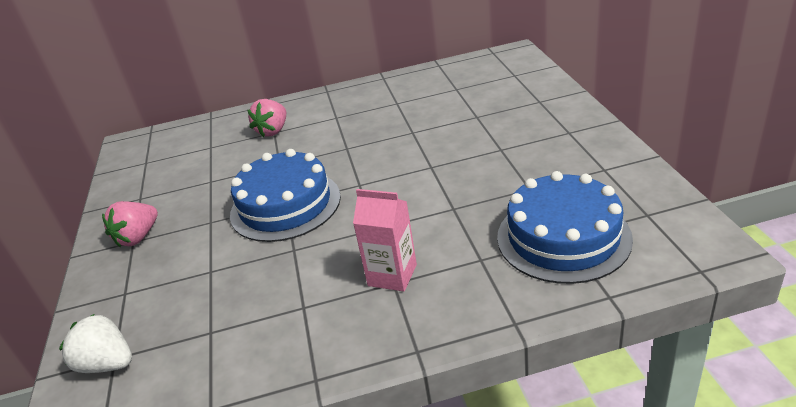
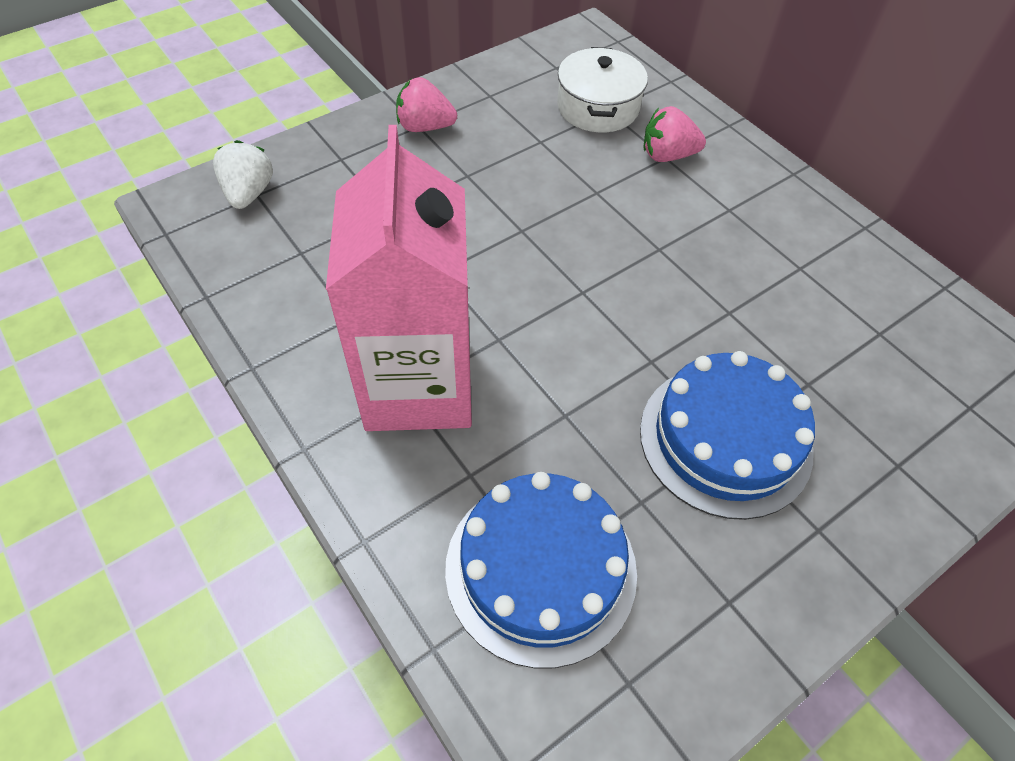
camera: 60 degrees right, 20 degrees up
(203, 151) = (598, 107): none -> white pot
(285, 205) = (517, 231): blue cake -> blue cake (725, 439)
(392, 275) = (418, 385): pink carton -> pink carton, size x2.10

